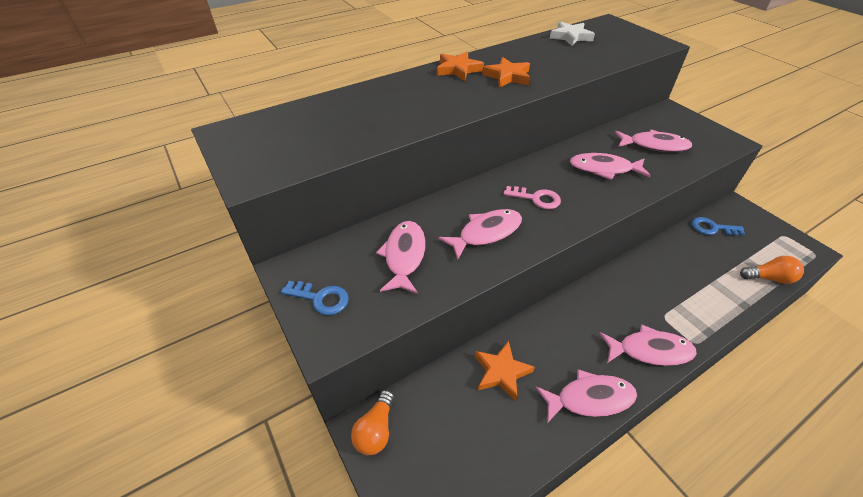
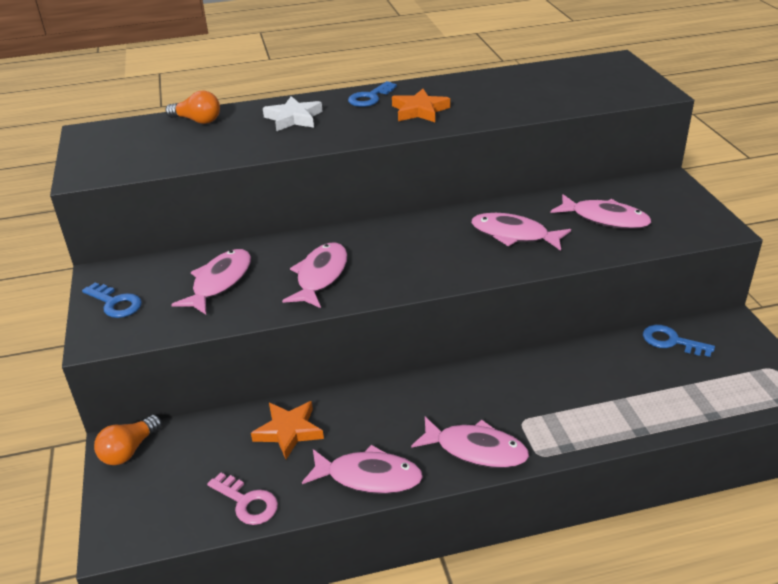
camera: 20 degrees right, 10 degrees down
(458, 69) = (370, 98): orange star -> blue key
(486, 233) = (320, 276): pink fish -> pink fish turned 60 degrees counterclockwise
(536, 198) = (404, 252): pink key -> pink key (247, 502)
(570, 37) = (542, 74): white star -> white star (293, 118)
(768, 278) = (702, 410): orange light bulb -> orange light bulb (197, 120)

